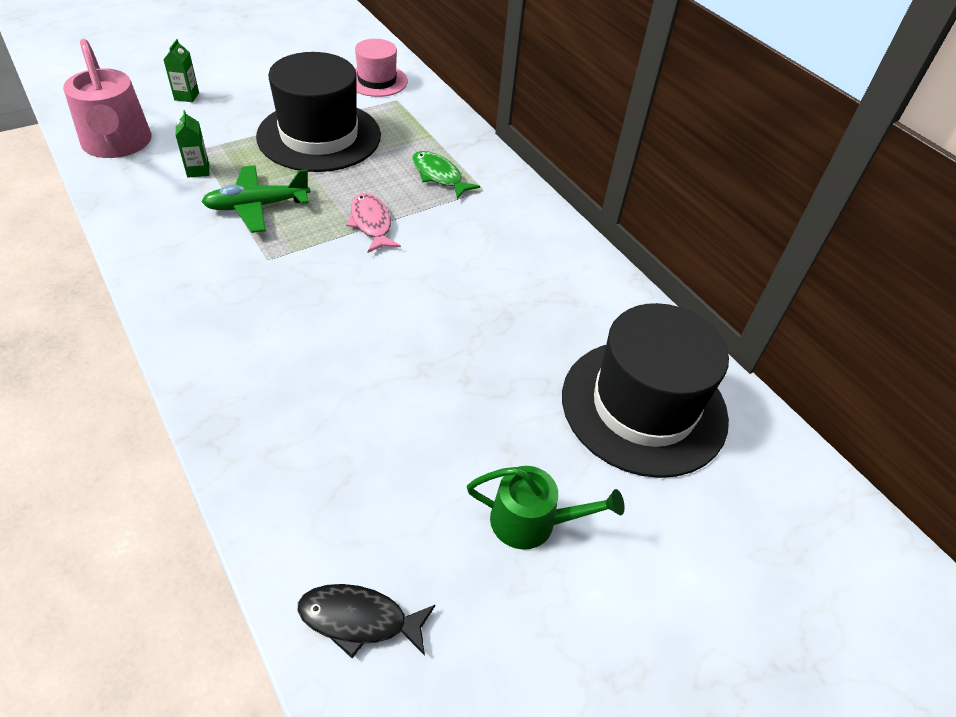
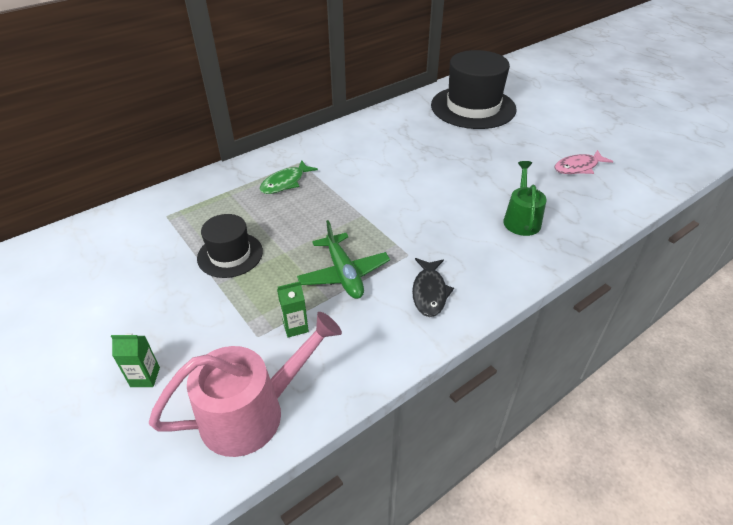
camera: 90 degrees left, 5 degrees down
(319, 136) = (230, 255): black hat -> black hat, size x0.55
(359, 619) = (641, 178): black fish -> black fish (429, 292)
(371, 223) = (351, 208): pink fish -> pink fish (578, 167)
(377, 81) = (128, 232): pink hat -> none
(531, 521) = (559, 136): green watering can -> green watering can (521, 219)

